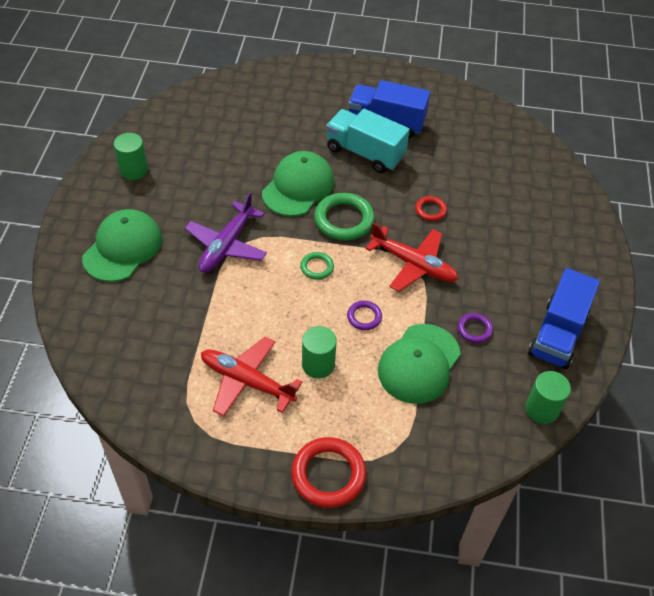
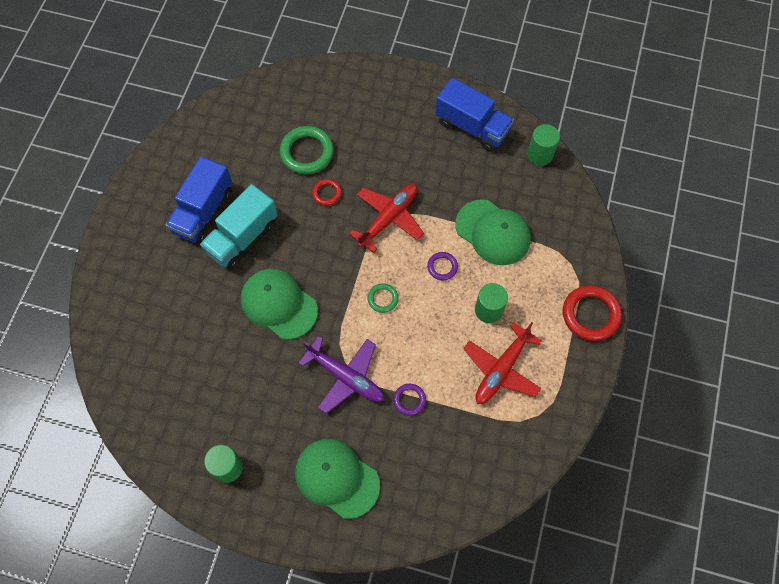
camera: 80 degrees left, 15 degrees up
(344, 220) = (328, 268): green ring -> green ring (307, 152)
(474, 329) = (462, 185): purple ring -> purple ring (409, 400)

